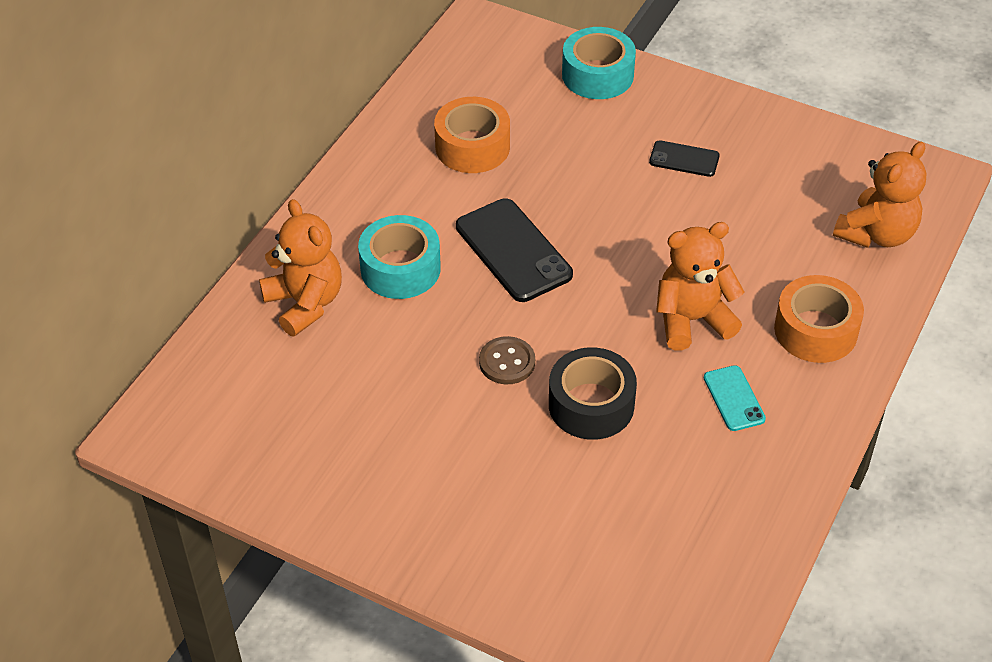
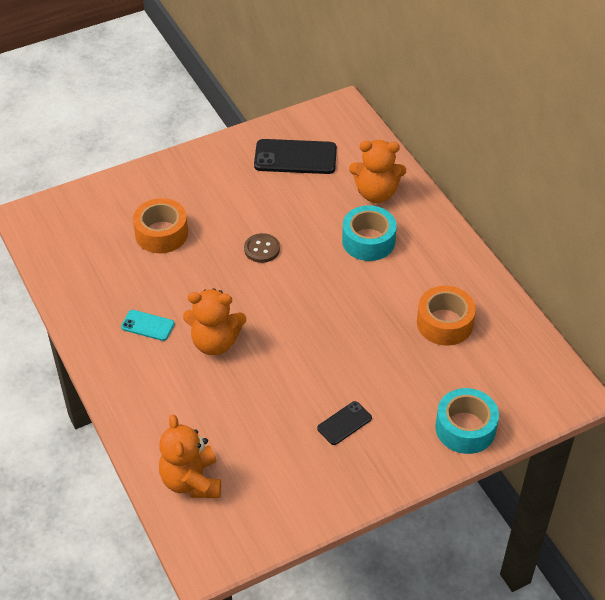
camera: 125 degrees right, 0 degrees up
(513, 250) = (339, 295): black phone -> black phone (295, 157)
(591, 405) = (202, 266): black tape -> none
(692, 320) = (215, 342): orange teddy bear -> orange teddy bear turned 75 degrees clockwise
(815, 330) = (153, 393): orange tape -> orange tape (161, 233)

